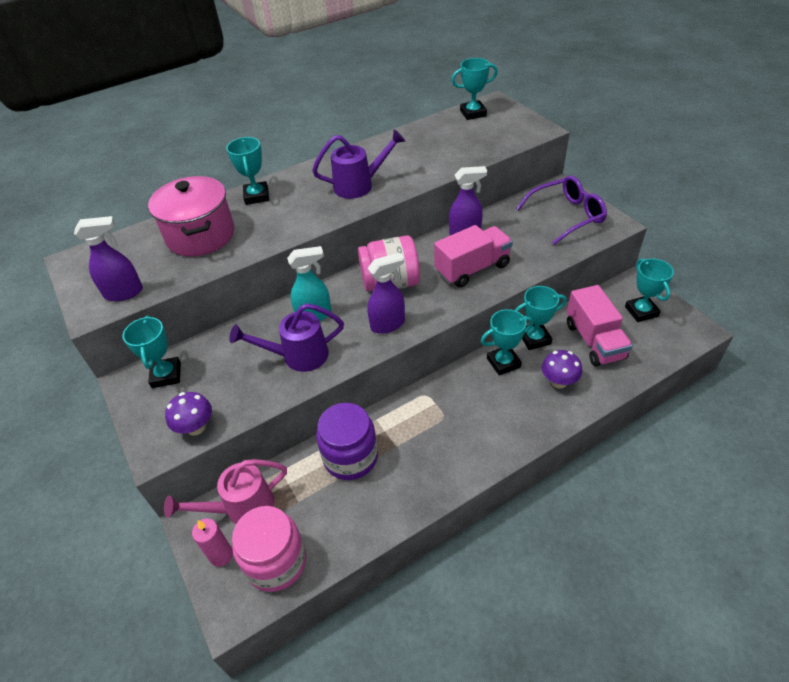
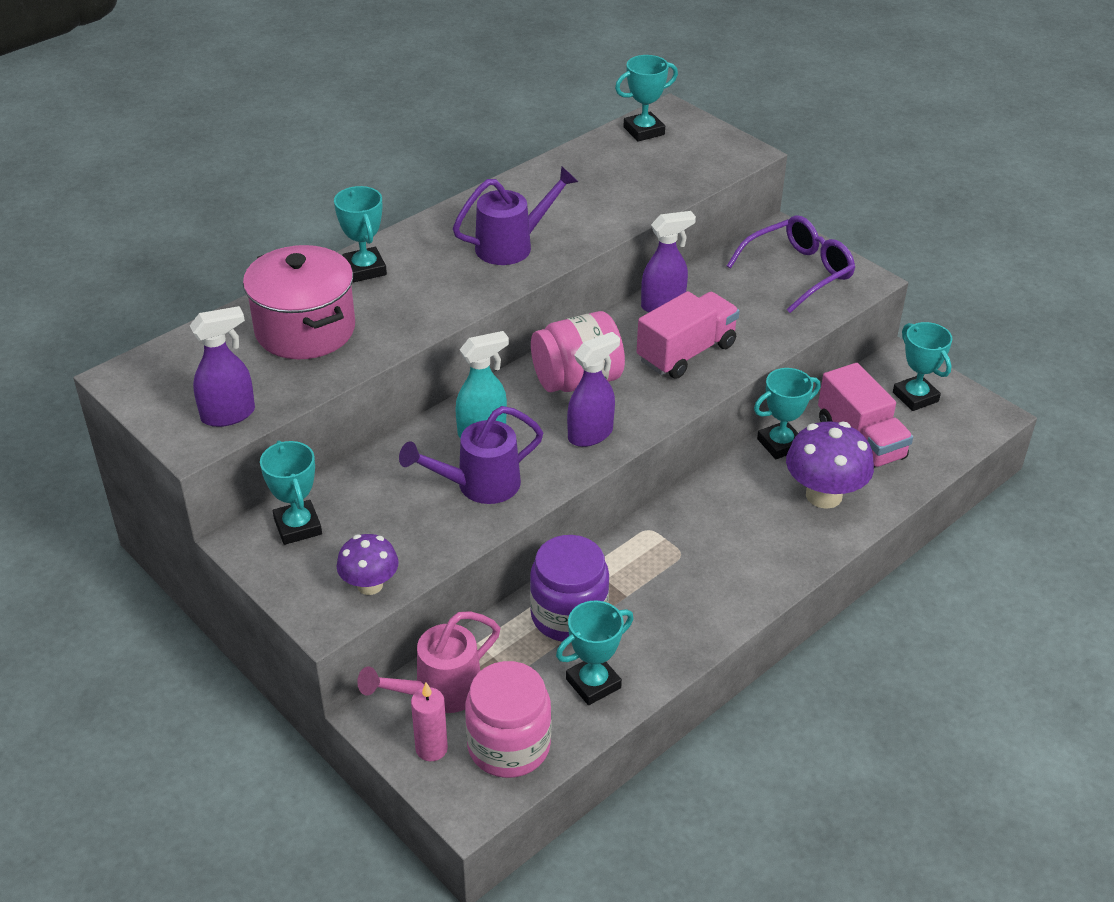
camera: 15 degrees left, 5 degrees down
(503, 362) = (745, 478): turquoise trophy -> turquoise trophy (593, 683)
(558, 381) = (823, 495): purple mushroom -> purple mushroom, size x1.62

